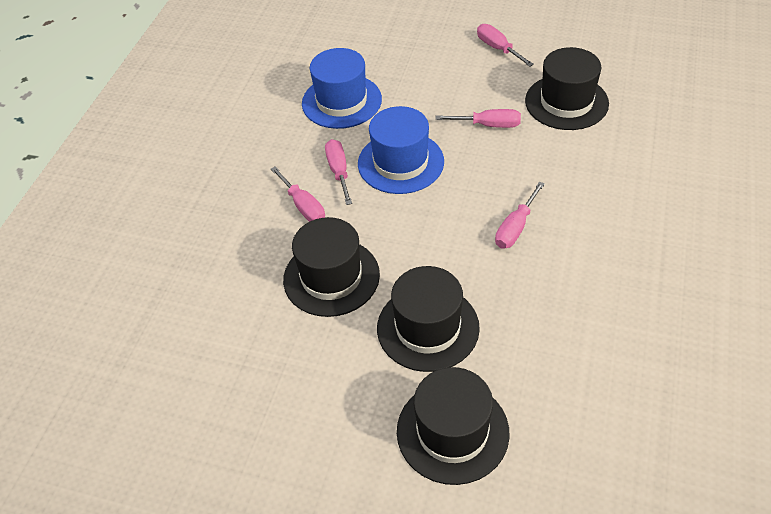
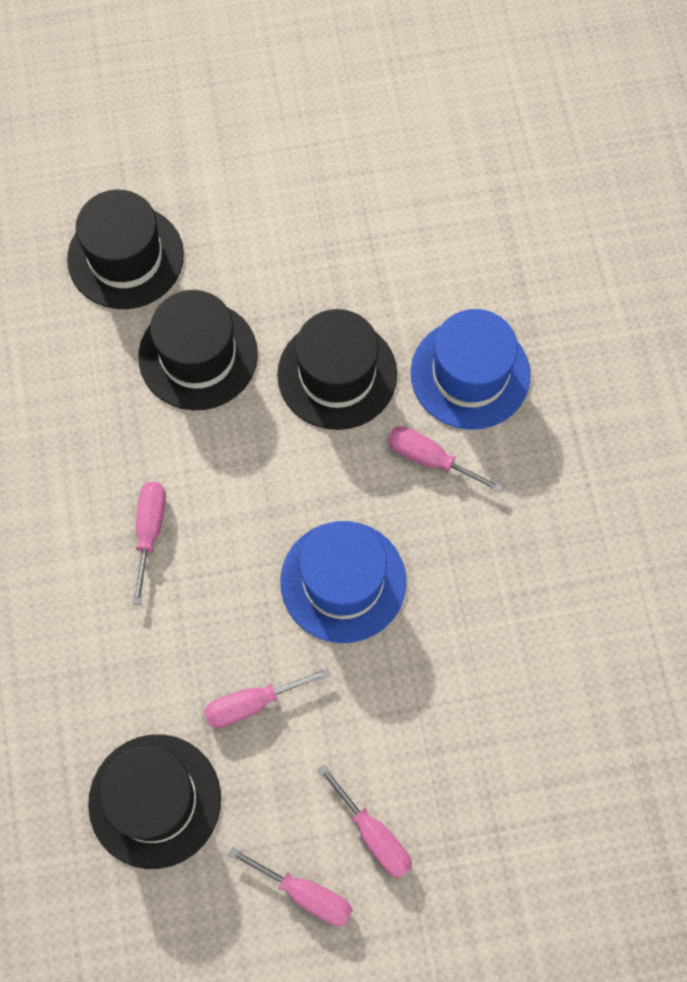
camera: 150 degrees right, 20 degrees up
(339, 171) = (417, 533): pink screwdriver -> pink screwdriver (373, 835)
(341, 101) = (489, 667): blue hat -> blue hat (470, 374)

